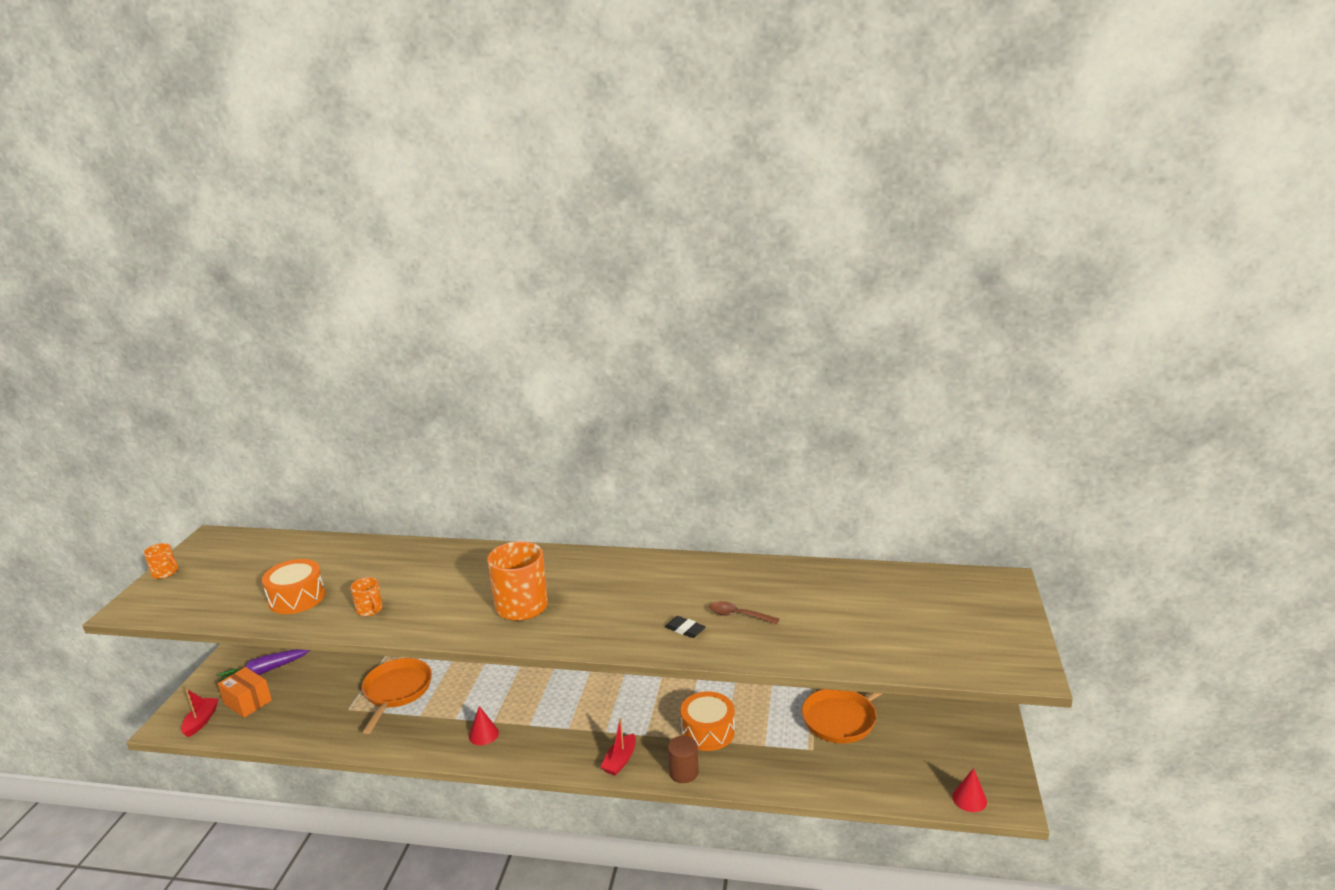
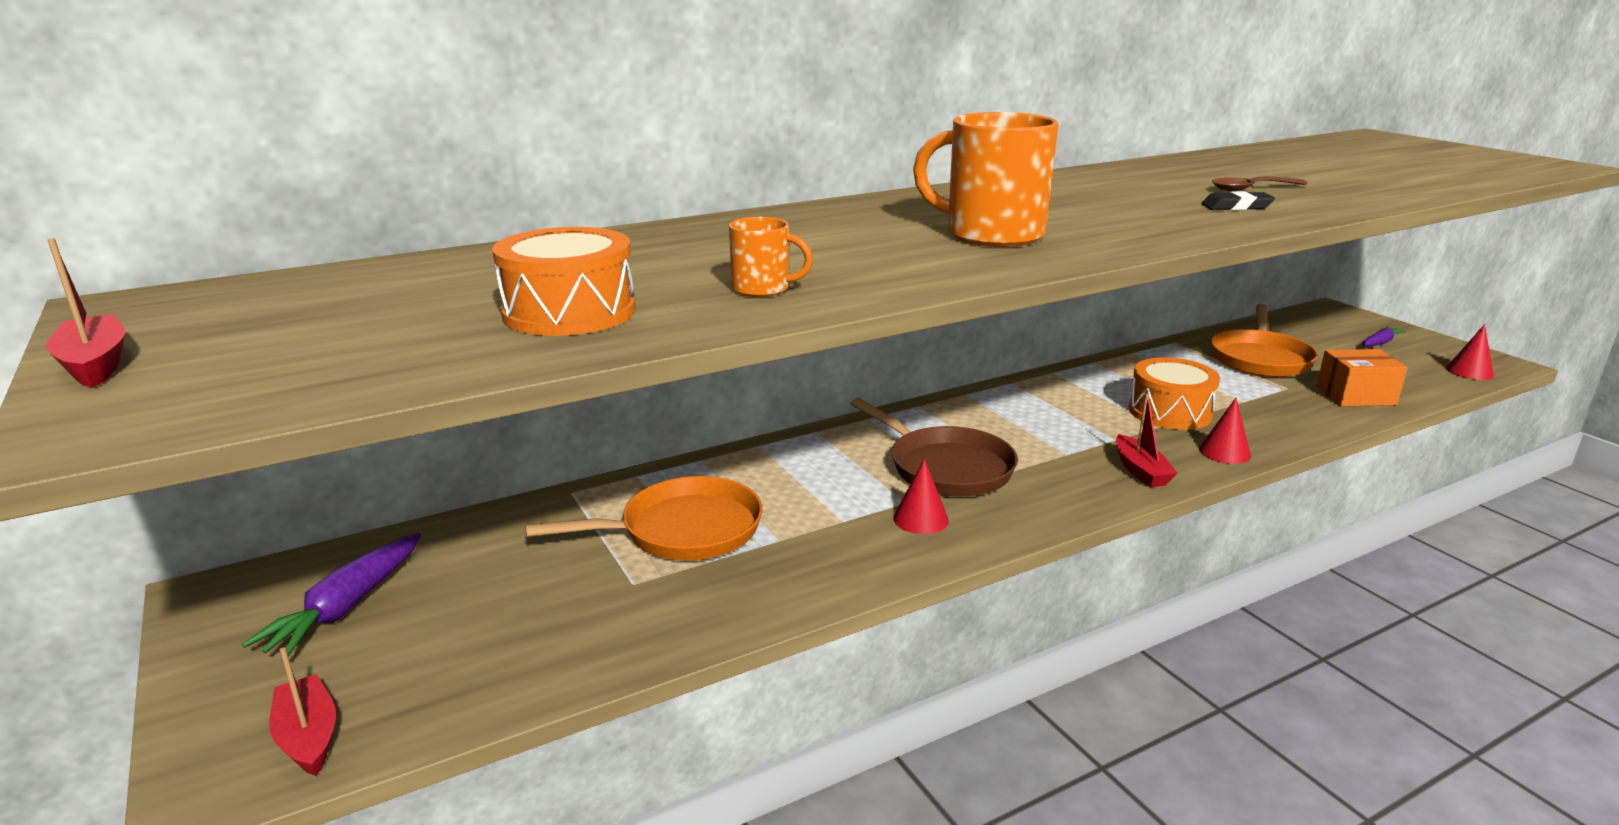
camera: 40 degrees left, 0 degrees up
(165, 573) = (95, 364): orange mug -> red boat
(248, 702) = (384, 661): orange box -> orange box (1355, 396)
(396, 691) = (683, 530): orange pan -> orange pan turned 105 degrees clockwise
(540, 710) = (945, 467): none -> brown pan
(683, 772) = (1224, 452): brown cylinder -> red cone
(959, 745) = (1380, 343): none -> purple carrot

